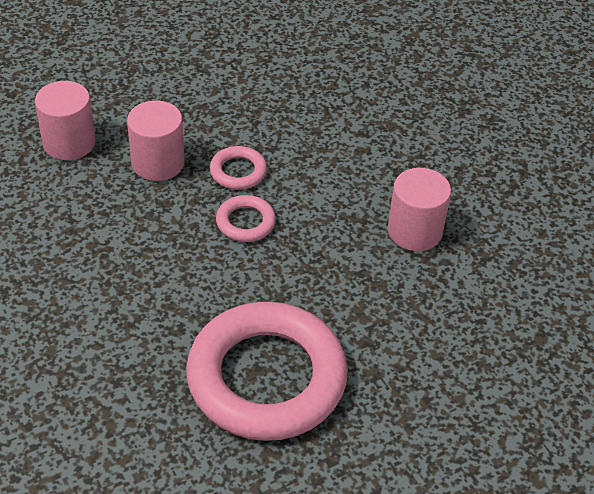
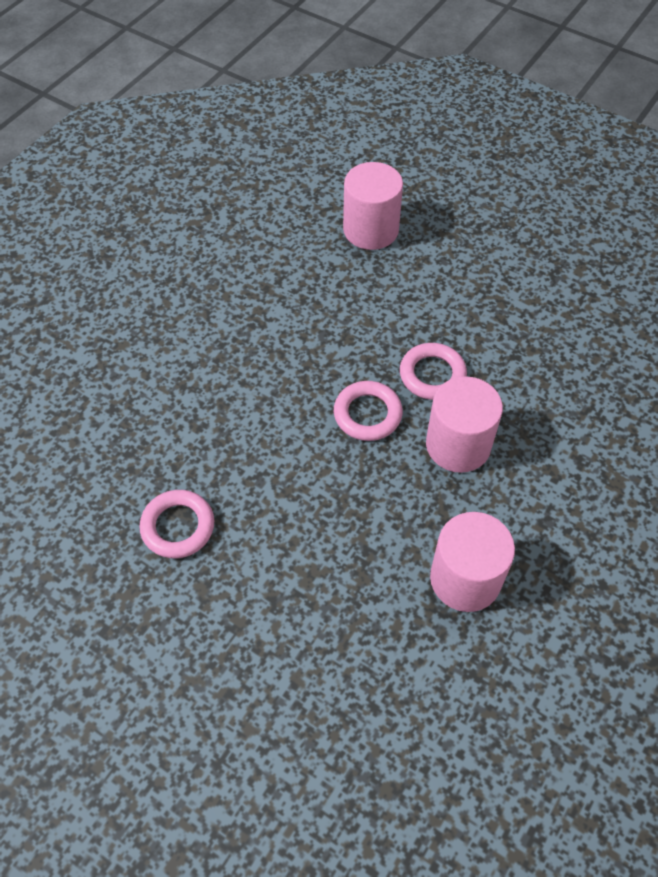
camera: 65 degrees right, 10 degrees up
(158, 163) = (395, 306): pink cylinder -> pink cylinder (458, 445)
(266, 378) = (178, 526): pink ring -> pink ring, size x0.42

